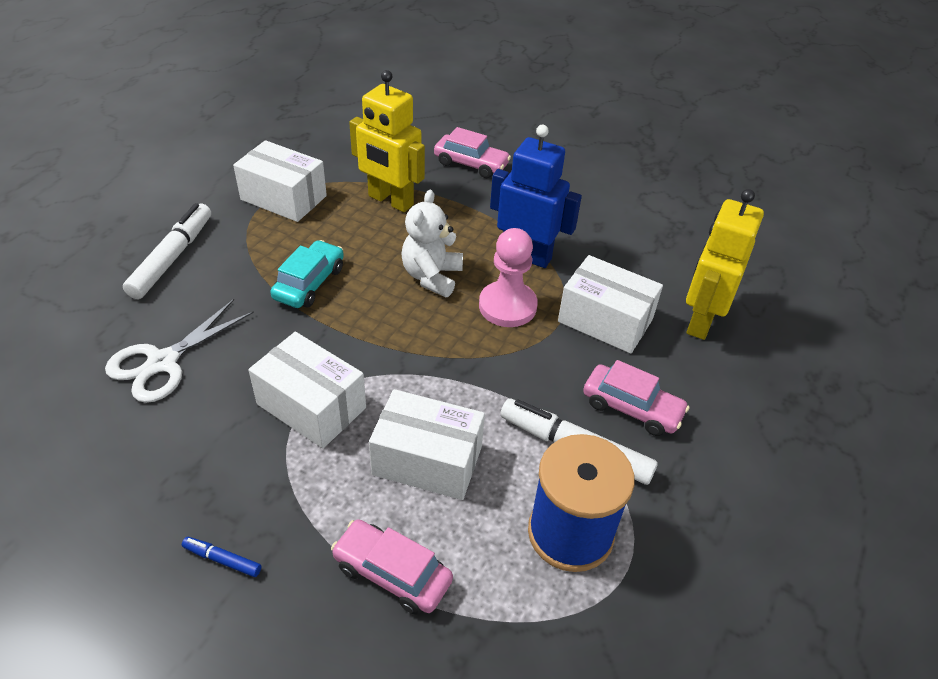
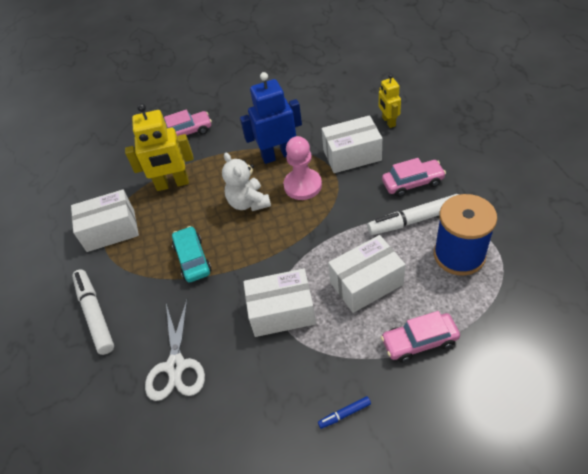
camera: 35 degrees left, 5 degrees up
(700, 320) = (388, 122): yellow robot -> yellow robot, size x0.59

